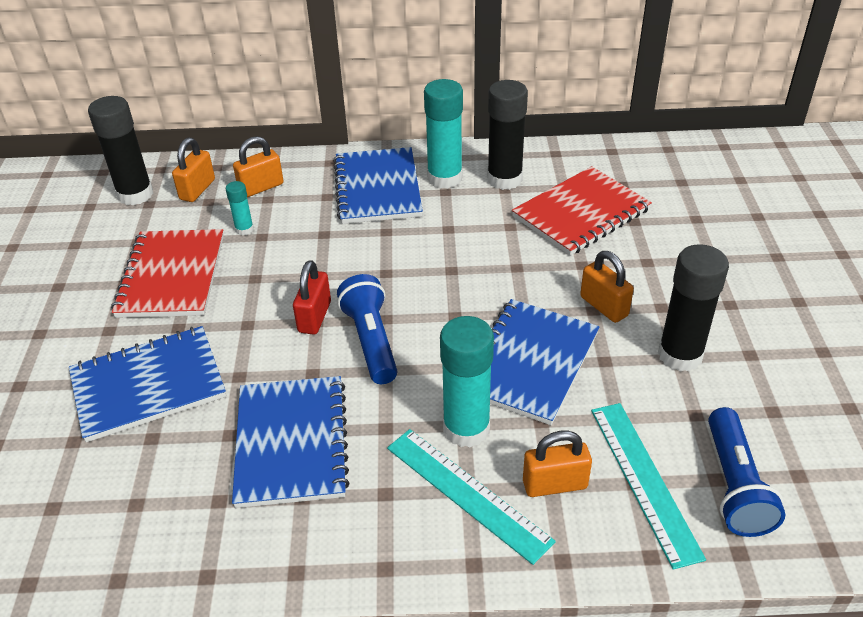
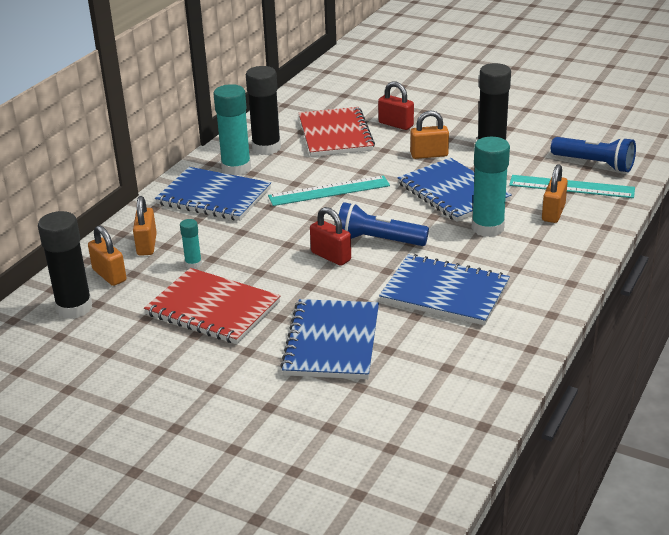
camera: 60 degrees left, 10 degrees down
(467, 493) = (537, 242): turquoise ruler -> turquoise ruler (329, 191)
(652, 249) = (396, 124): none -> red padlock

